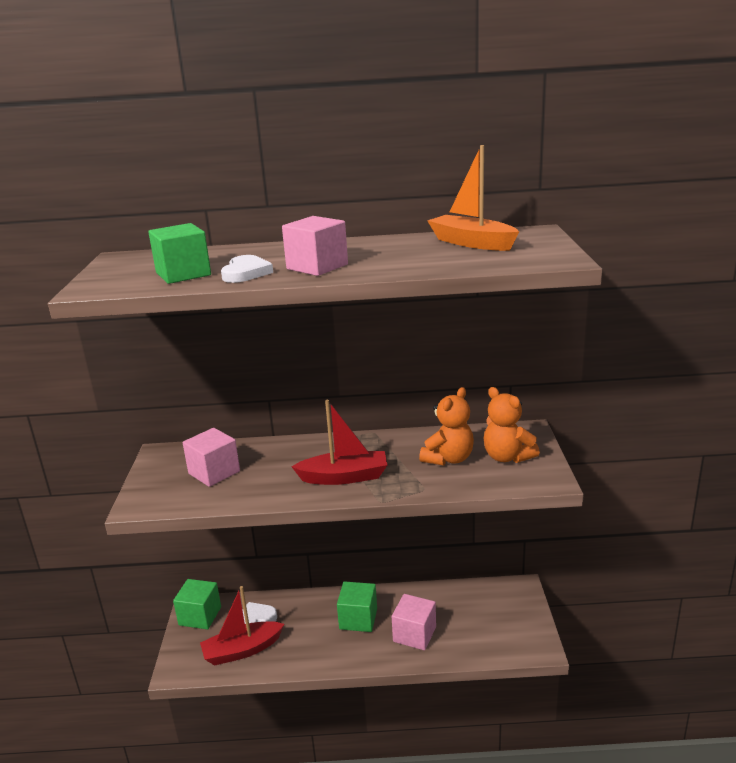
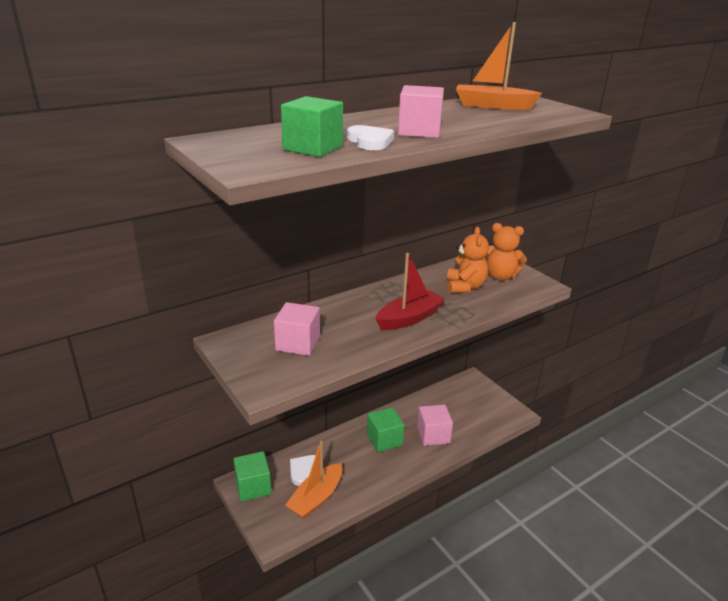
camera: 35 degrees left, 5 degrees up
(242, 650) = (316, 498): red boat -> orange boat

